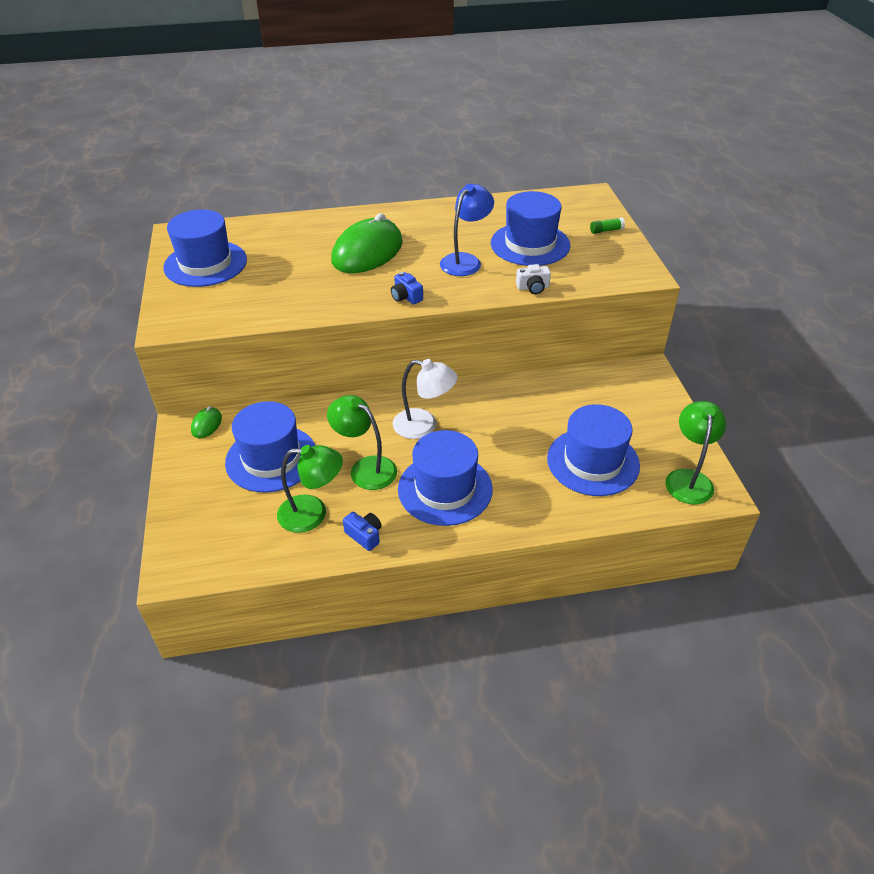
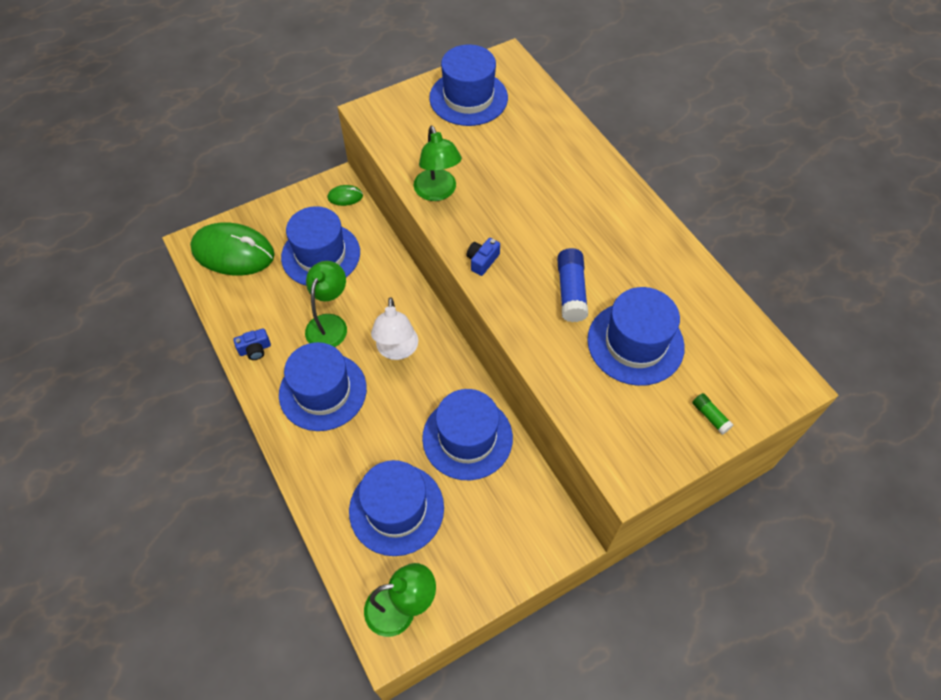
camera: 70 degrees right, 15 degrees up
(313, 514) = (268, 306): green lamp -> green lamp (437, 192)
(364, 535) = (255, 349): blue camera -> blue camera turned 45 degrees clockwise
(367, 252) = (546, 205): green mouse -> green mouse (233, 252)
(465, 261) = (571, 291): blue lamp -> blue glue stick
(533, 287) = (548, 366): white camera -> none
(537, 401) = (467, 438): none -> blue hat

